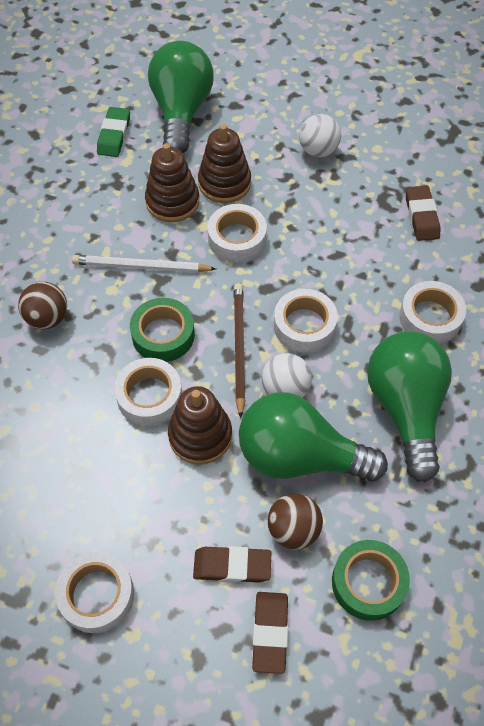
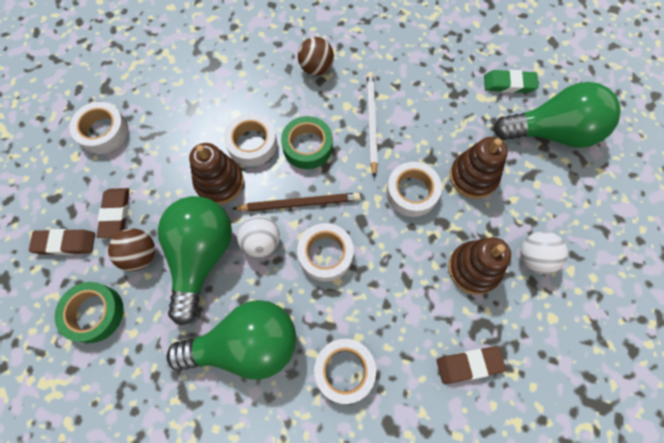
camera: 85 degrees right, 10 degrees up
(172, 202) = (443, 137): brown stacking toy -> brown stacking toy (473, 268)

